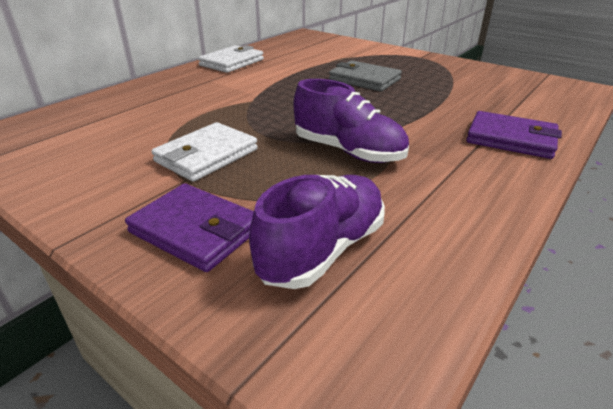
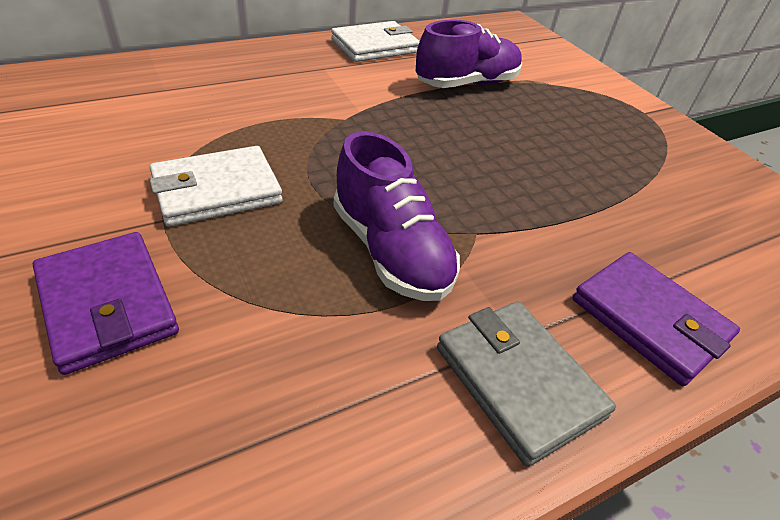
camera: 20 degrees right, 10 degrees up
(323, 249) = (216, 402): purple shoe -> purple shoe (467, 84)
(364, 80) = (523, 130): grey wallet -> grey wallet (518, 381)

